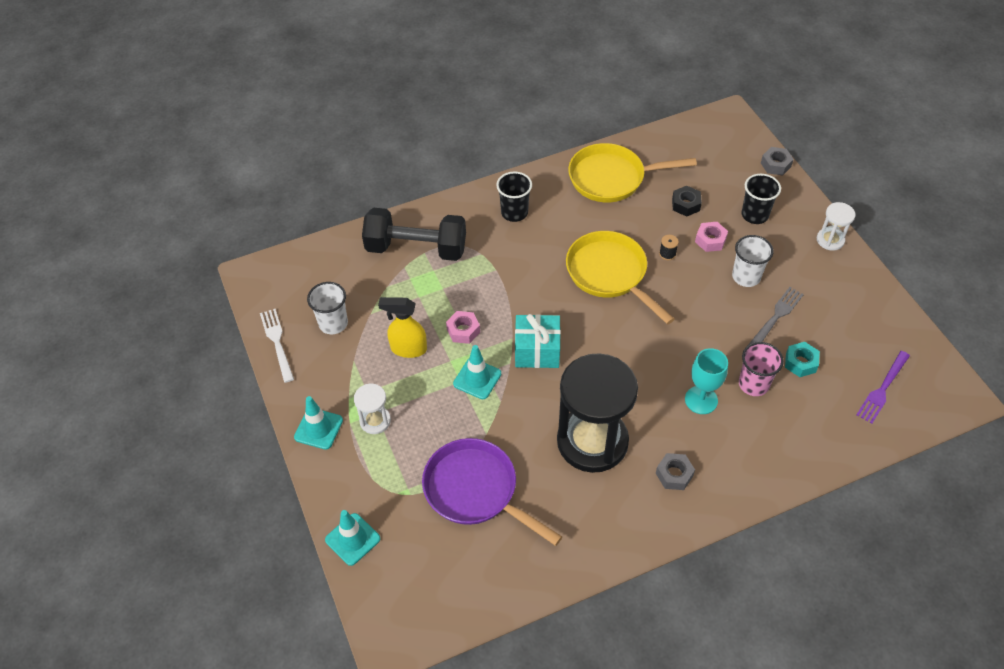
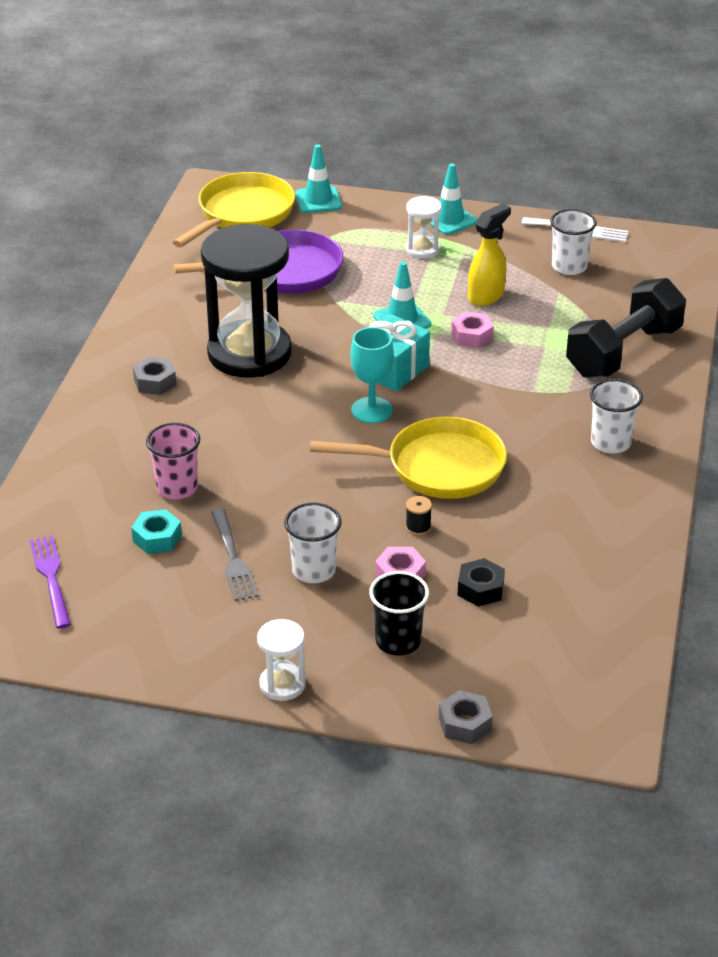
camera: 125 degrees right, 15 degrees down
(514, 212) = (610, 443): black cup -> white cup
(611, 178) = (593, 550): yellow pan -> yellow pan (242, 214)
(701, 400) = (205, 442): turquoise goblet -> turquoise goblet (371, 410)

